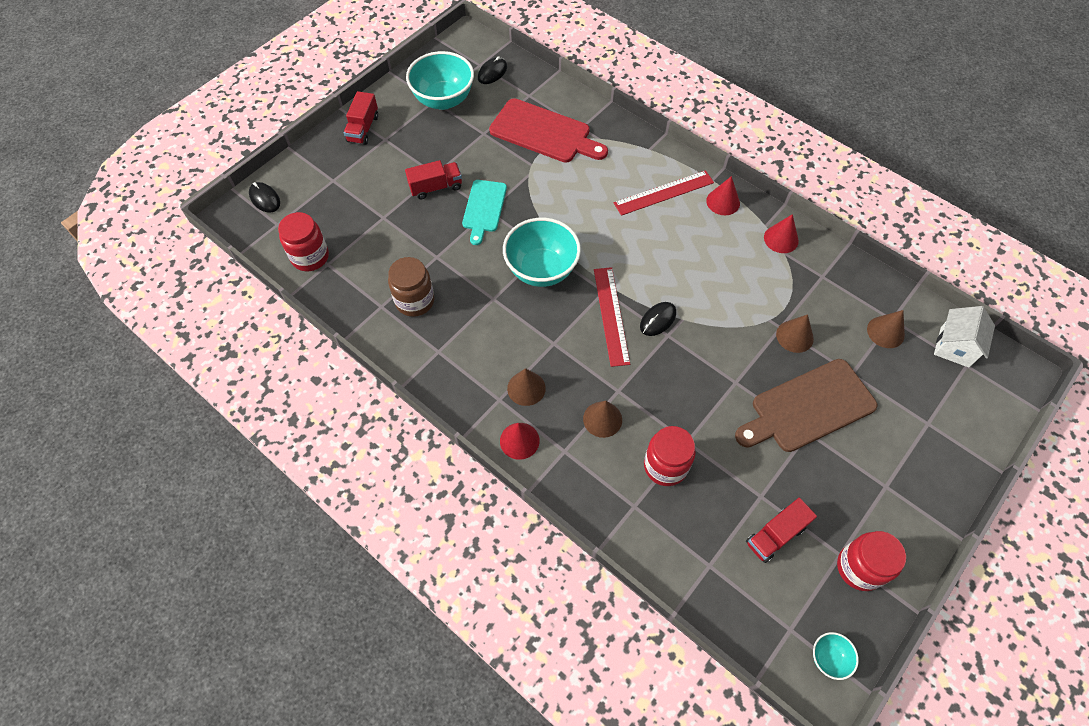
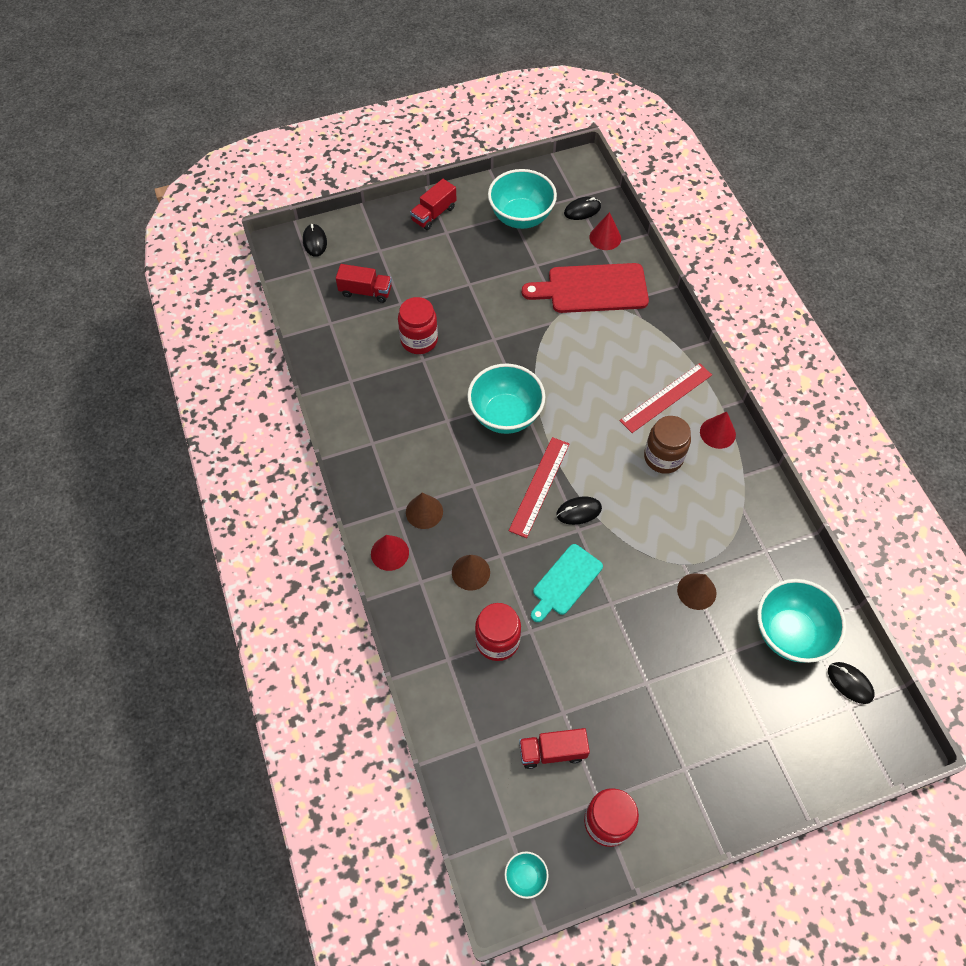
camera: 30 degrees right, 0 degrees up
(310, 257) = (320, 310): red jar -> red jar (419, 340)
(415, 301) = (380, 390): brown jar -> brown jar (663, 457)
(436, 187) = (462, 296): red truck -> red truck (365, 291)
(484, 208) = (491, 335): turquoise cutting board -> turquoise cutting board (565, 582)
(544, 132) = (592, 289): red cutting board -> red cutting board turned 120 degrees clockwise
(664, 193) = (666, 397): red ruler -> red ruler turned 45 degrees counterclockwise
(781, 239) = (749, 495): red cone -> red cone (605, 237)
(808, 407) = (662, 661): brown cutting board -> none
(885, 332) = (789, 633): brown cone -> turquoise bowl
(954, 347) = (850, 683): white house -> black mouse

